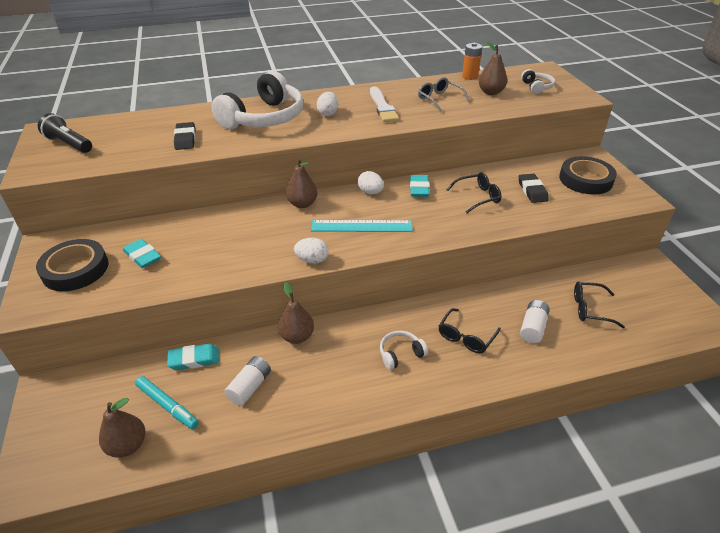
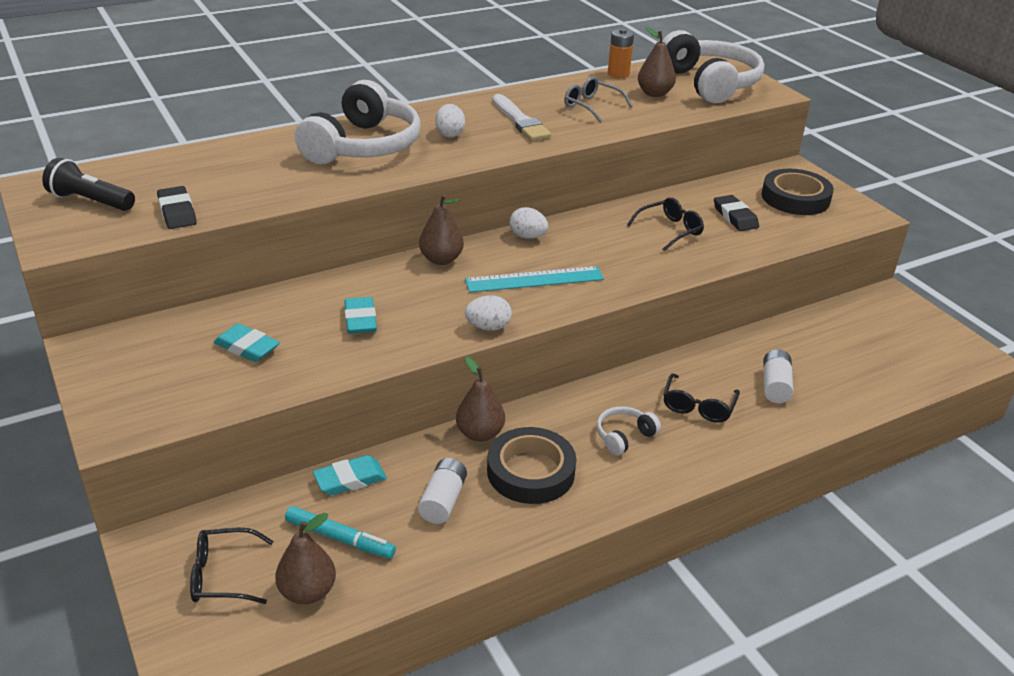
camera: 15 degrees left, 5 degrees down
(75, 269) = (156, 374): black tape -> black tape (530, 471)
(185, 139) = (264, 181): black eraser -> black eraser (177, 212)
(419, 188) = (590, 226): turquoise eraser -> turquoise eraser (360, 320)
(536, 87) = (710, 83): white headphones -> white headphones, size x2.27
(590, 309) = (836, 356): black glasses -> black glasses (223, 575)

